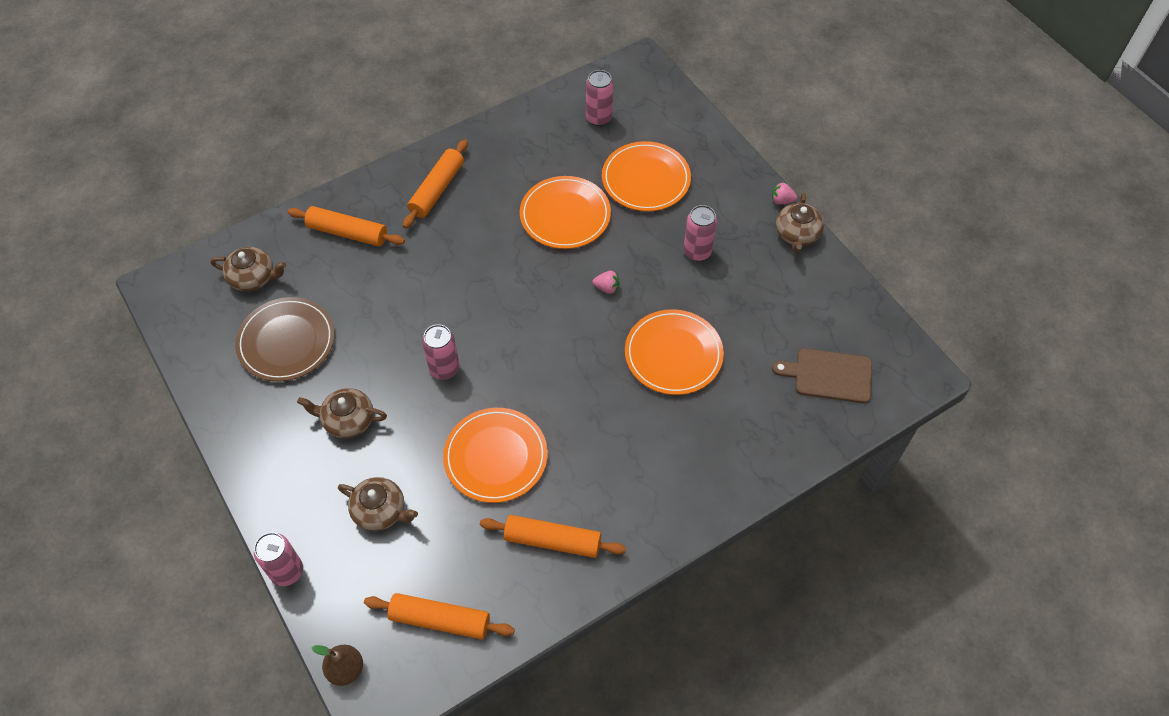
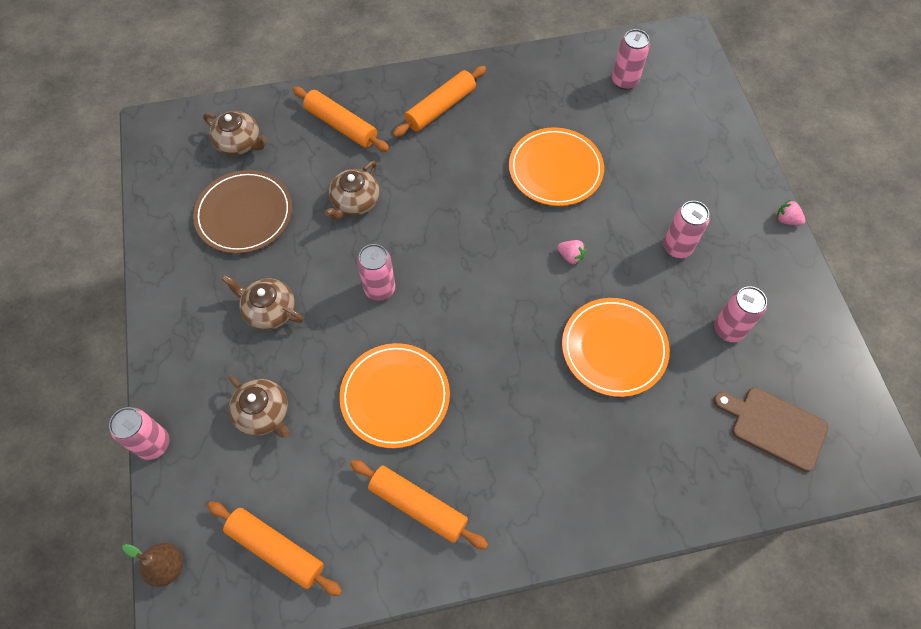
camera: 20 degrees right, 5 degrees up
(646, 179) = (650, 156): orange plate -> none
(764, 308) = (728, 329): none -> pink can
(797, 234) = (791, 261): brown teapot -> brown teapot (355, 202)

